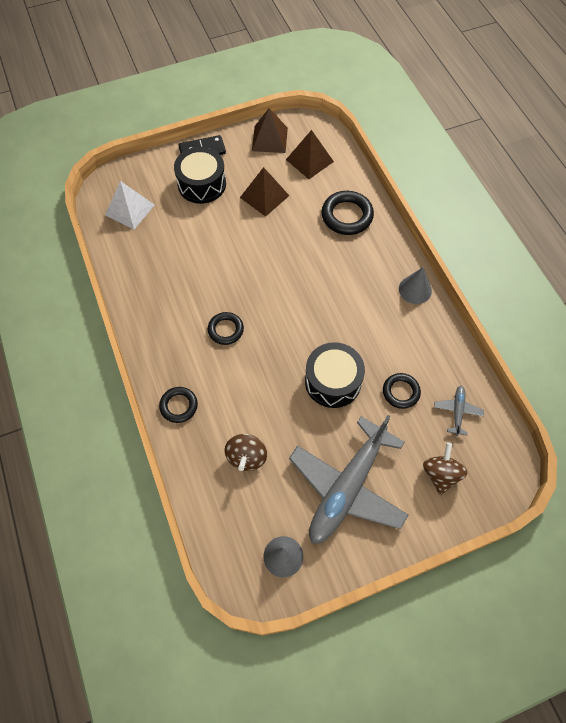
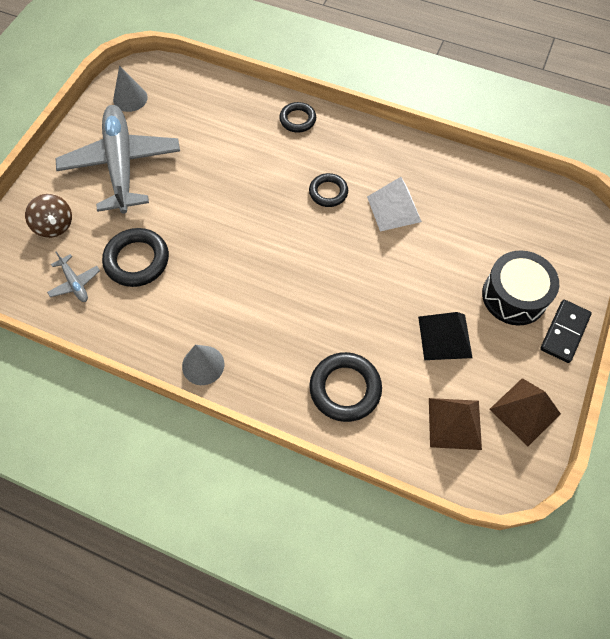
camera: 135 degrees right, 0 degrees up
(129, 210) = (534, 217): white pyramid -> white pyramid (394, 209)
(246, 457) = (213, 128): brown spinning top -> none
(264, 196) = (445, 336): brown pyramid -> black pyramid
(333, 381) = (201, 224): black drum -> none
(401, 392) = (137, 260): black ring -> black ring, size x1.58

